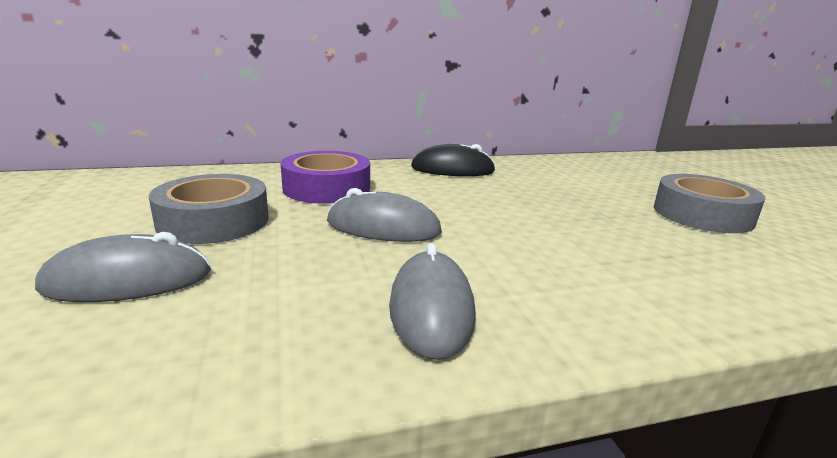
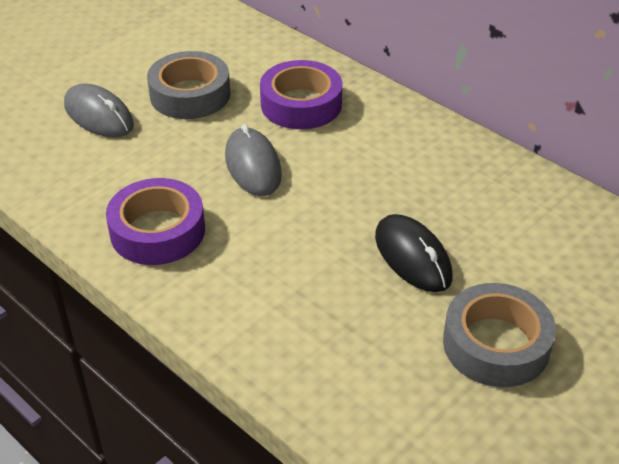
camera: 60 degrees right, 20 degrees up
(431, 309) = (157, 231): grey mouse -> purple tape
(452, 169) = (439, 145): black mouse -> black mouse (412, 257)

